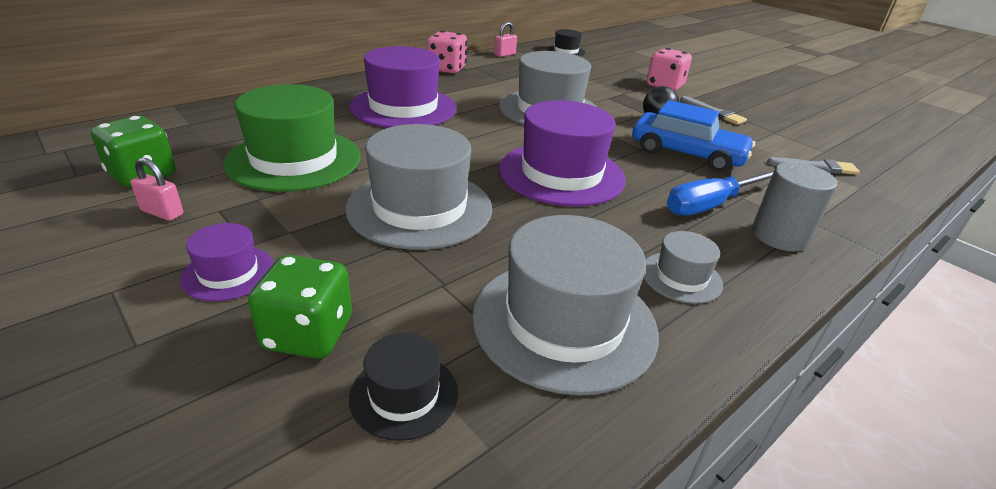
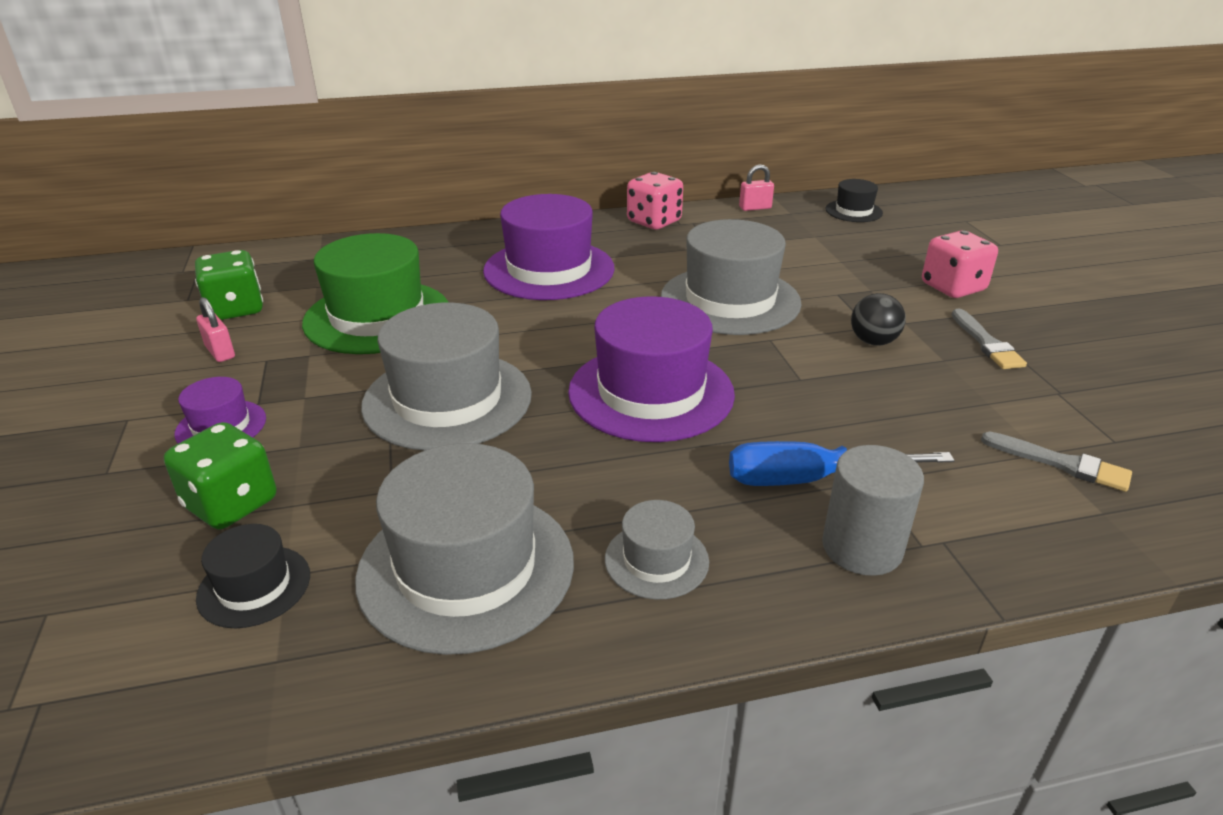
camera: 30 degrees right, 0 degrees up
(687, 153) = (862, 399): blue car -> none

